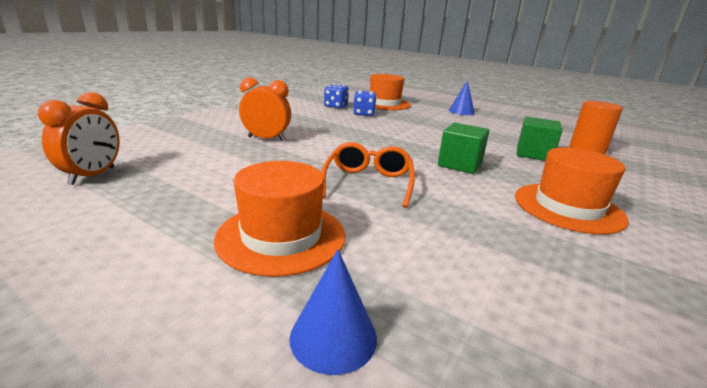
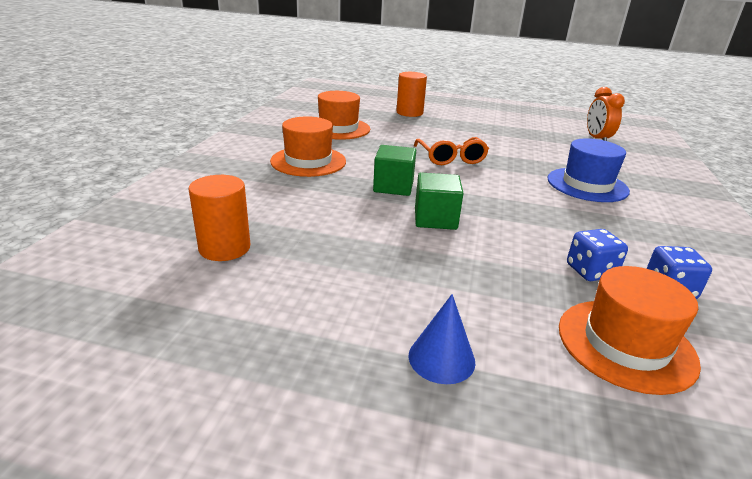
camera: 160 degrees right, 5 degrees up
(266, 139) = (587, 185): orange clock -> blue hat
(281, 236) = (459, 129): orange hat -> orange hat (338, 128)
(333, 337) = (409, 113): blue cone -> orange cylinder
(533, 154) = (311, 219): green cube -> green cube (435, 219)

